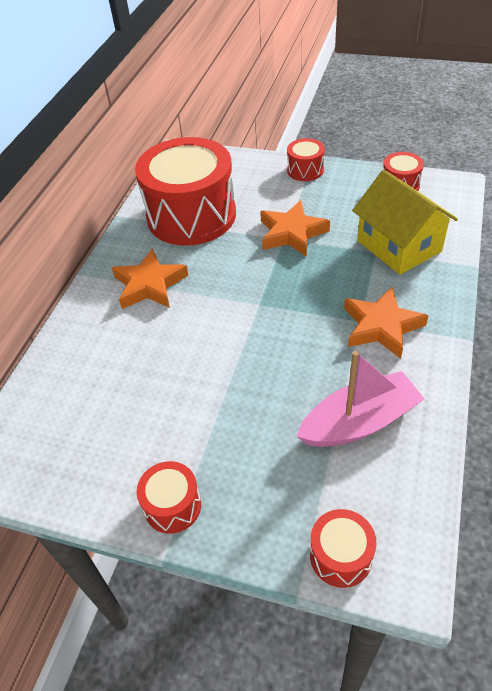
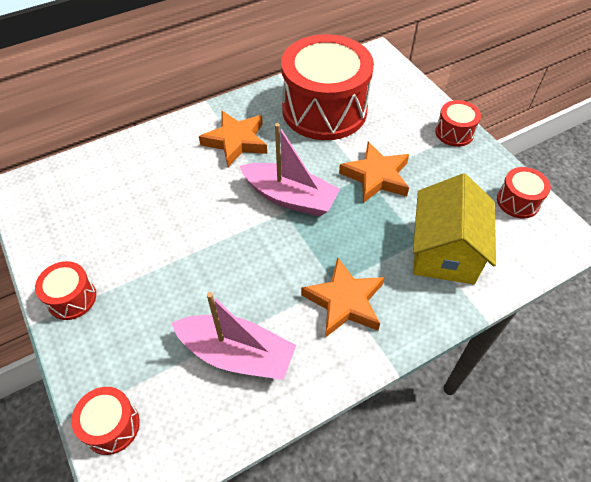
camera: 40 degrees right, 5 degrees up
(249, 291) = (290, 197): none -> pink boat

